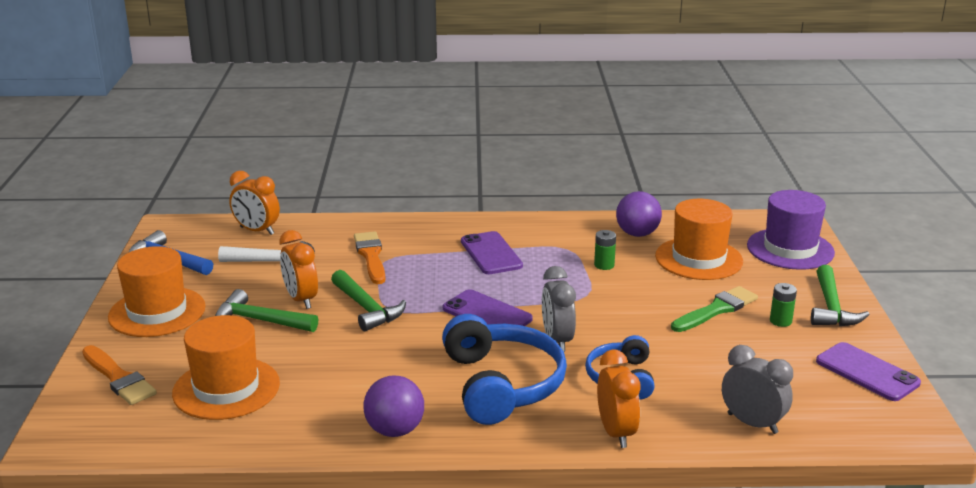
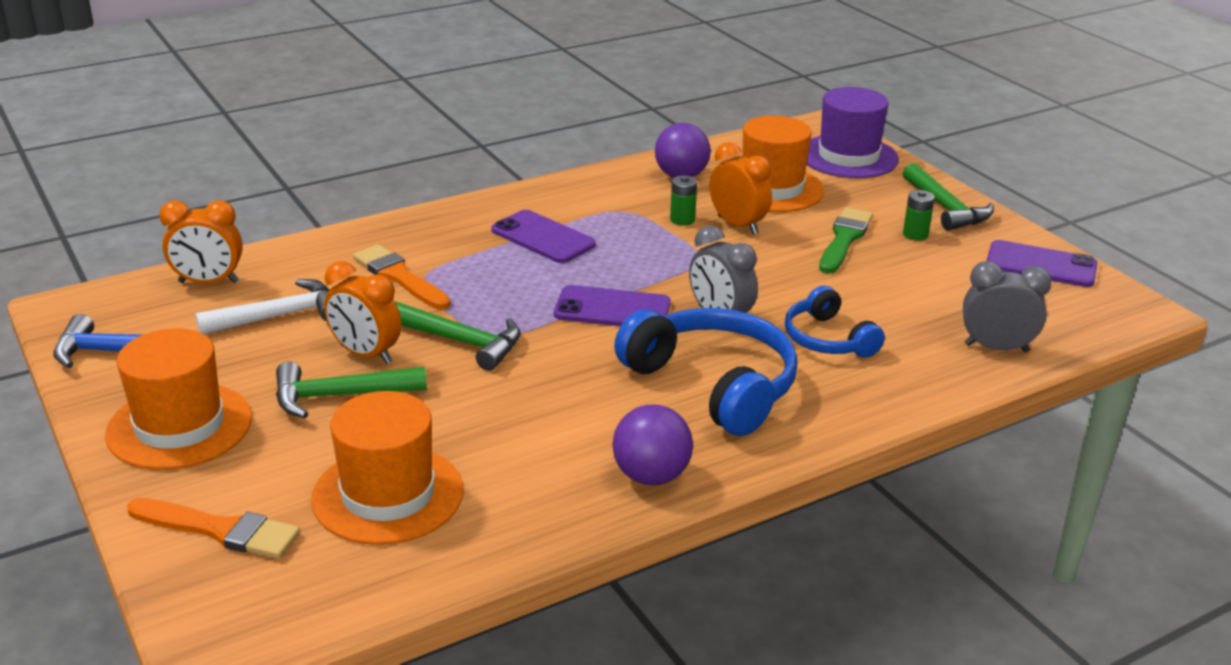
camera: 30 degrees left, 5 degrees up
(616, 433) = (883, 400): orange clock -> orange clock (737, 225)

